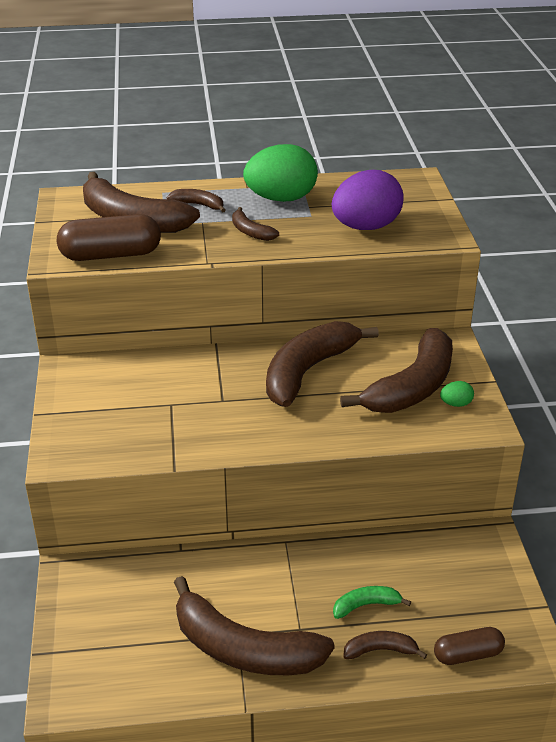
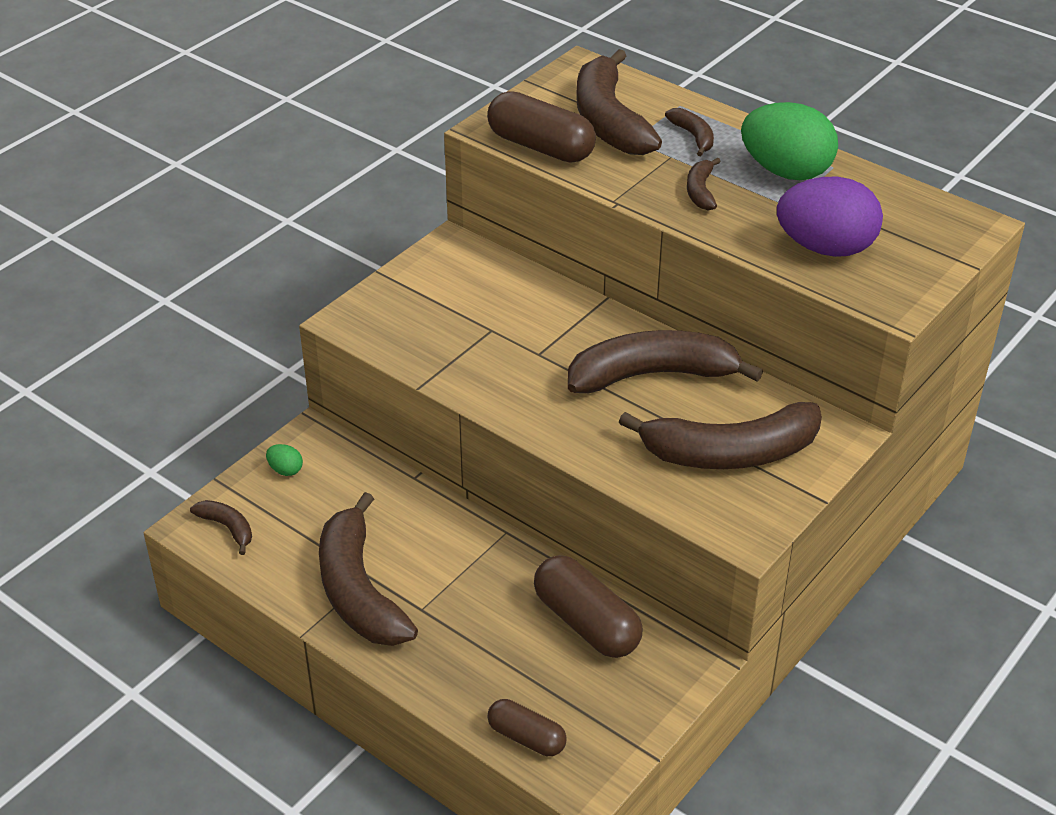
camera: 45 degrees right, 5 degrees up
(366, 605) = (499, 633): green banana -> none
(380, 650) = (460, 676): brown banana -> brown banana (227, 528)
(405, 560) = (586, 623): none -> brown capsule
(456, 404) = (748, 496): green egg -> green egg (285, 470)

